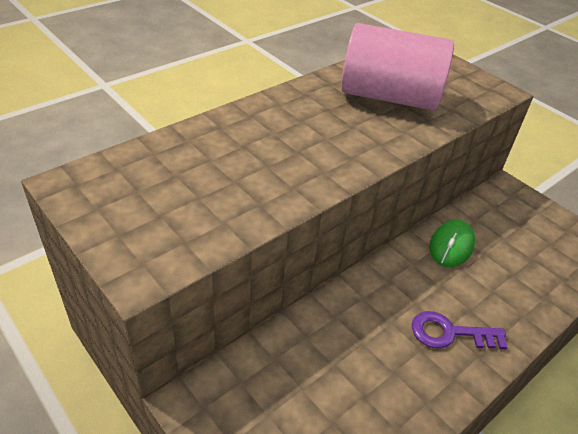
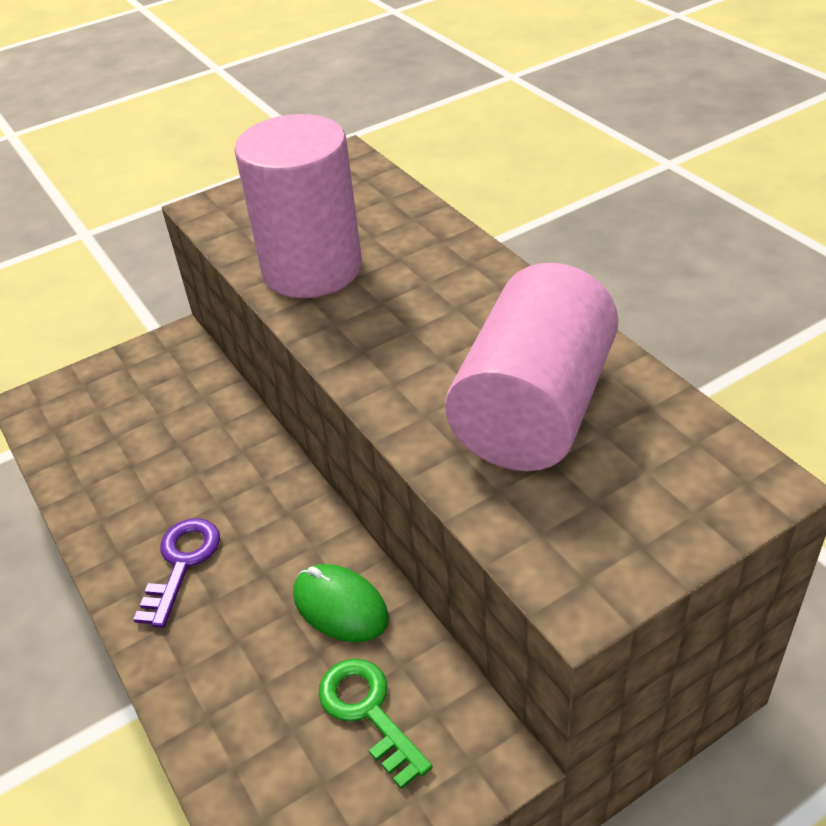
camera: 105 degrees right, 0 degrees up
(257, 188) = (312, 269): none -> pink cylinder
(507, 230) = (368, 712): none -> green key

